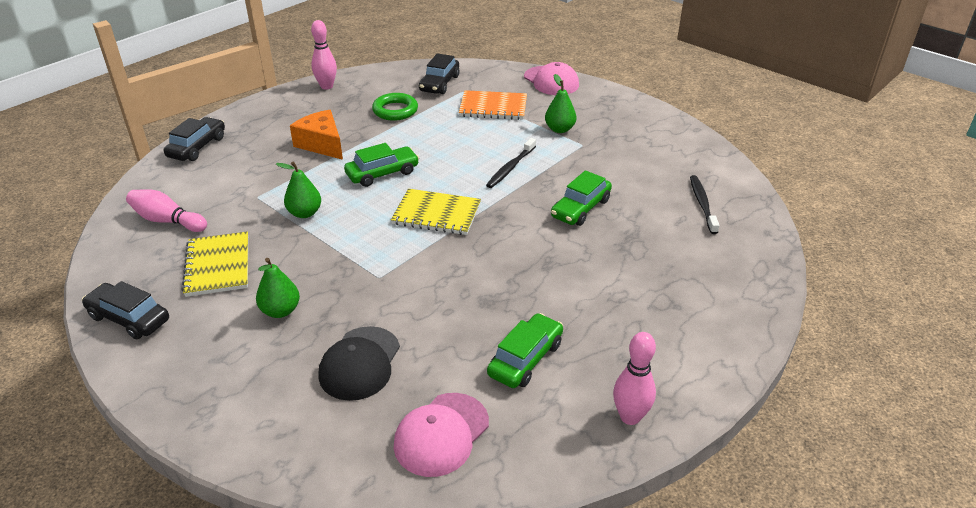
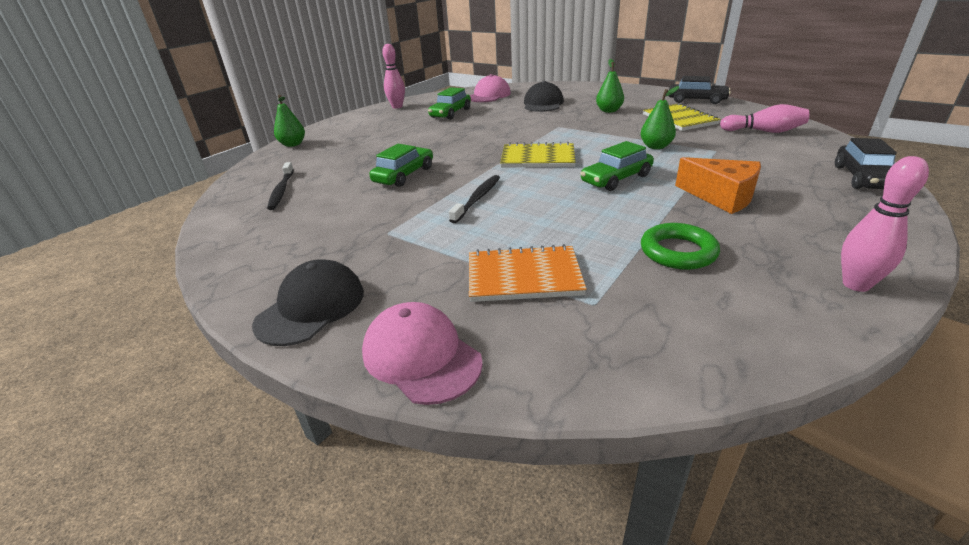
camera: 175 degrees right, 5 degrees down
(439, 83) = (651, 319): black car -> none
(559, 129) = (415, 251): green pear -> green pear (293, 144)
(615, 105) = (311, 307): none -> black cap

